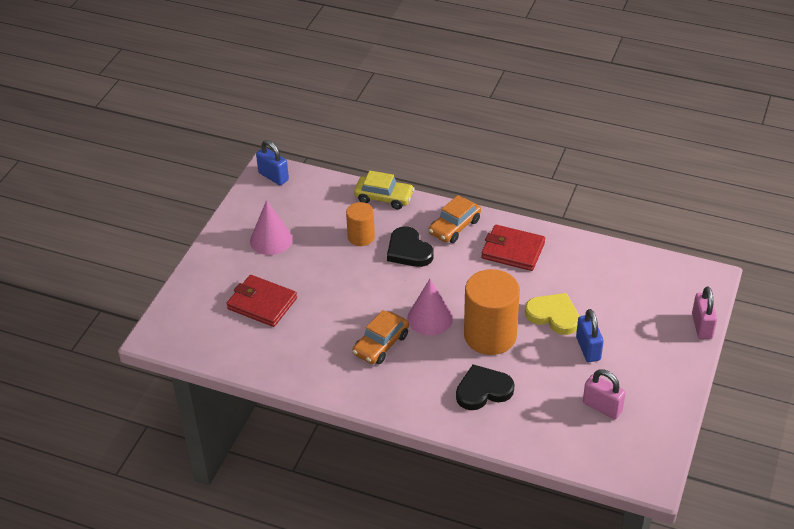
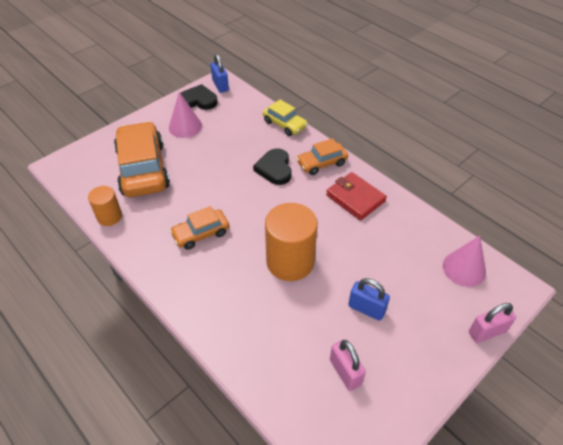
camera: 25 degrees right, 5 degrees up
(262, 303) = (143, 169): red wallet -> orange car
(361, 237) = (247, 146): orange cylinder -> orange cylinder (109, 217)
(430, 318) = (253, 227): pink cone -> pink cone (464, 268)
(483, 390) = (252, 308): black heart -> black heart (198, 100)
(553, 315) = (354, 266): yellow heart -> none
(588, 349) = (366, 309): blue padlock -> blue padlock turned 75 degrees counterclockwise
(702, 326) = (487, 332): pink padlock -> pink padlock turned 45 degrees clockwise

